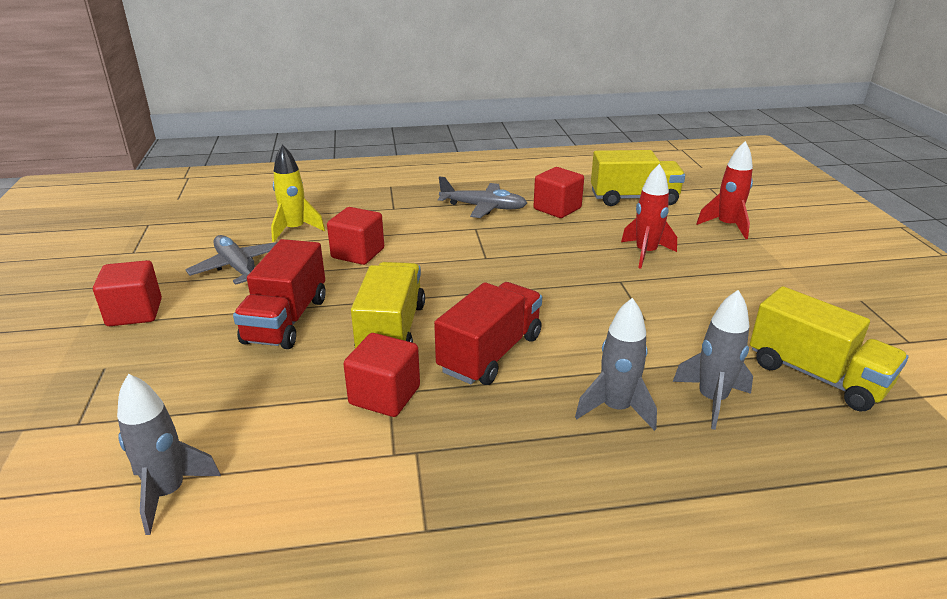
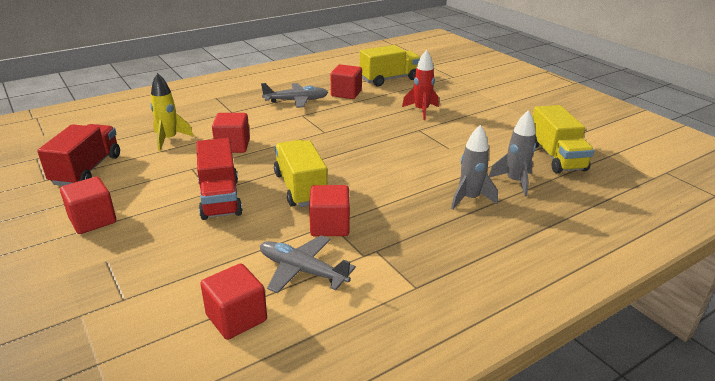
camera: 25 degrees left, 0 degrees up
(168, 493) = (236, 318): grey rocket -> red cube
(237, 268) = (148, 173): grey plane -> grey plane (302, 271)
(490, 353) = (375, 187): red truck -> red truck (87, 170)
(727, 226) = (455, 87): red rocket -> none
(816, 375) = (556, 157): yellow truck -> yellow truck turned 60 degrees clockwise

